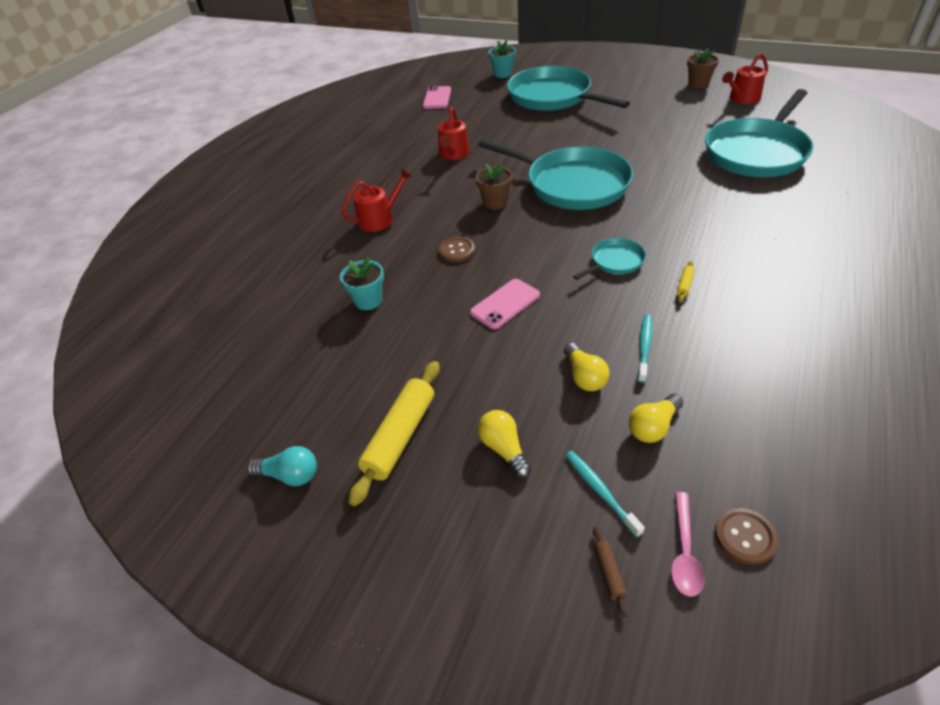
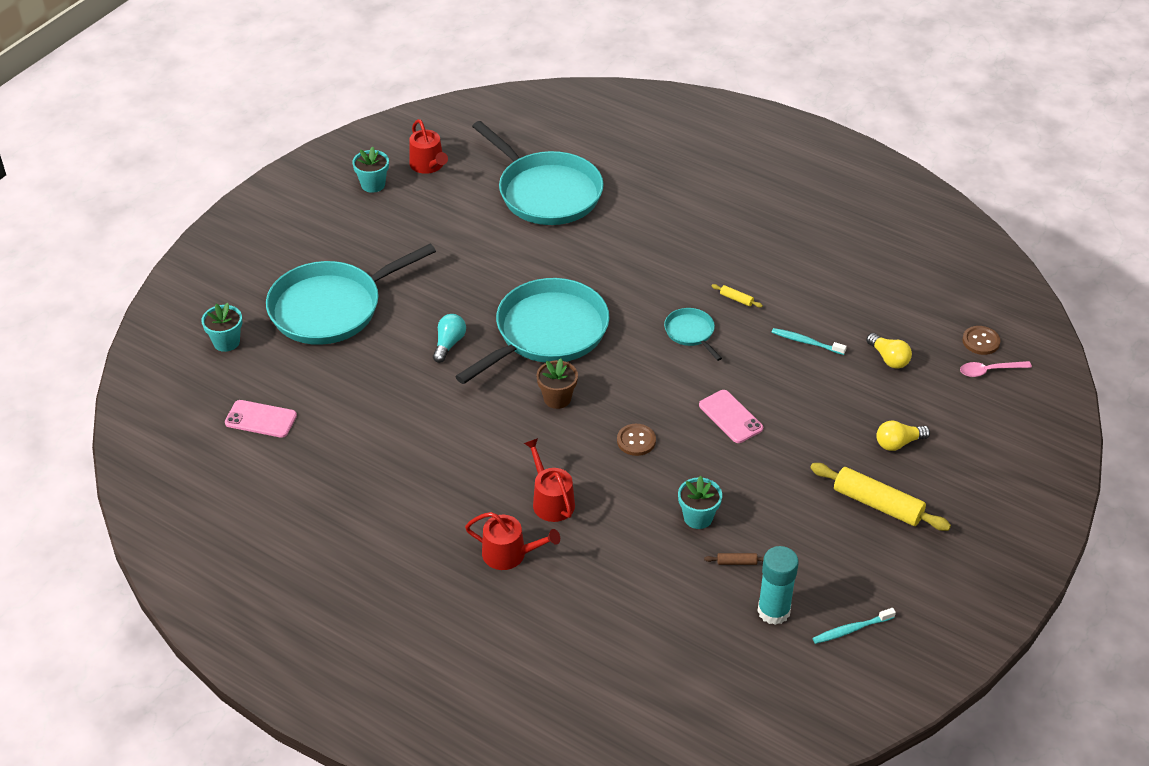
camera: 85 degrees left, 0 degrees up
(253, 366) = (773, 611): none -> turquoise glue stick
(290, 475) = (908, 578): turquoise light bulb -> turquoise light bulb (449, 344)
(453, 154) = (432, 420): red watering can -> red watering can (509, 554)
(584, 377) = (832, 384): yellow light bulb -> none
(600, 491) = (941, 399): turquoise toothbrush -> turquoise toothbrush (851, 629)
(608, 573) = (1002, 408): brown rolling pin -> brown rolling pin (736, 562)
(684, 552) = (989, 371): pink spoon -> pink spoon turned 150 degrees clockwise
(698, 83) = (373, 184): brown flower pot -> turquoise flower pot

